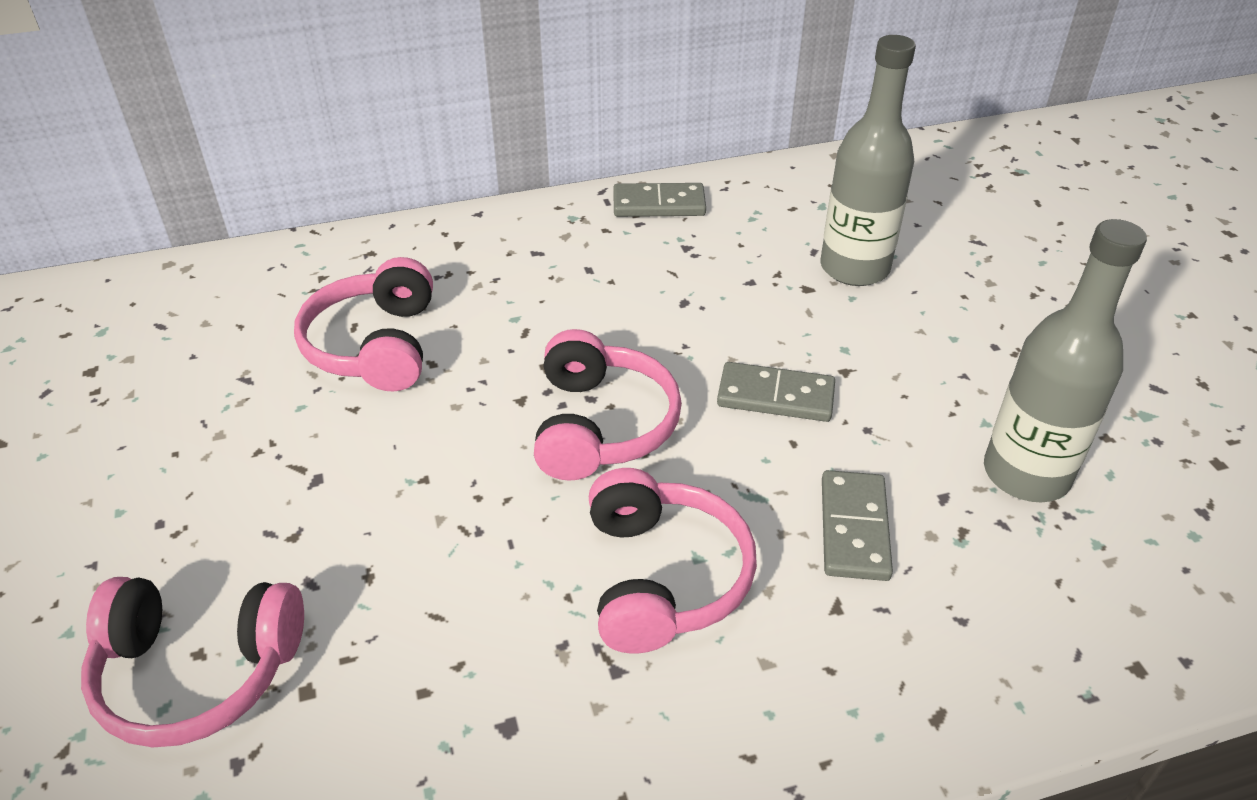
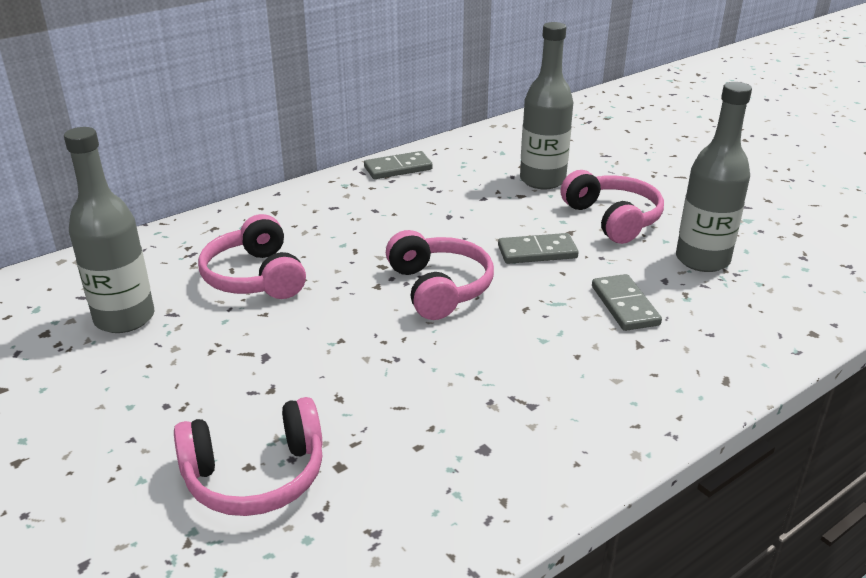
camera: 20 degrees left, 10 degrees down
(188, 372) = (124, 318): none -> grey bottle
(663, 577) = (529, 354): pink headphones -> pink headphones (613, 219)

